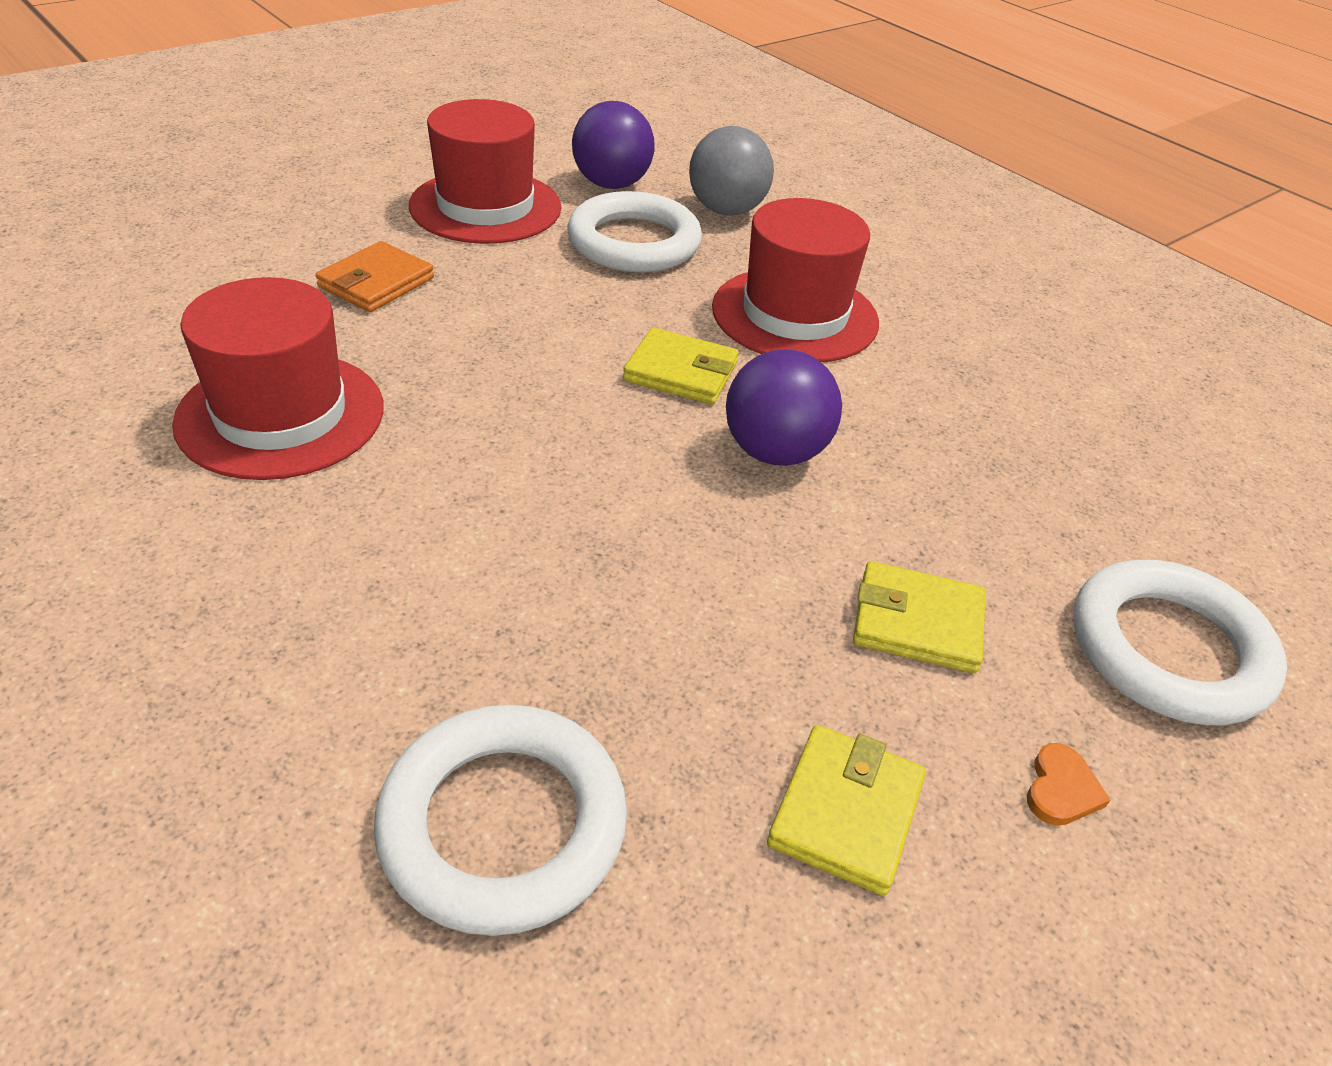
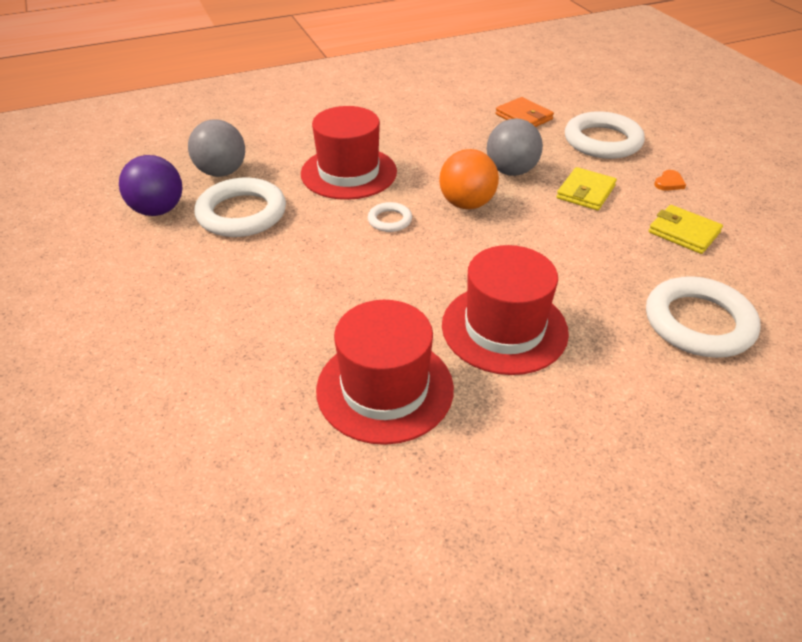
camera: 70 degrees left, 0 degrees up
(376, 282) = (236, 334): orange wallet -> orange wallet (524, 117)
(485, 207) = (155, 271): red hat -> red hat (504, 328)
(681, 372) = (389, 220): yellow wallet -> white ring
(775, 452) = (466, 204): purple ball -> orange ball
(926, 502) = (511, 171): none -> grey ball
(1061, 789) = (669, 183): orange heart -> orange heart turned 90 degrees clockwise

